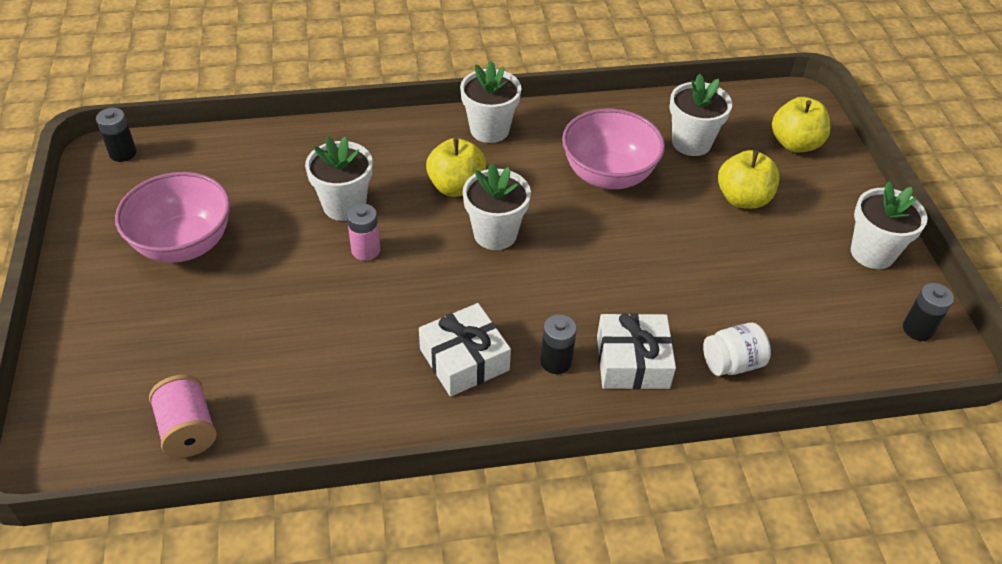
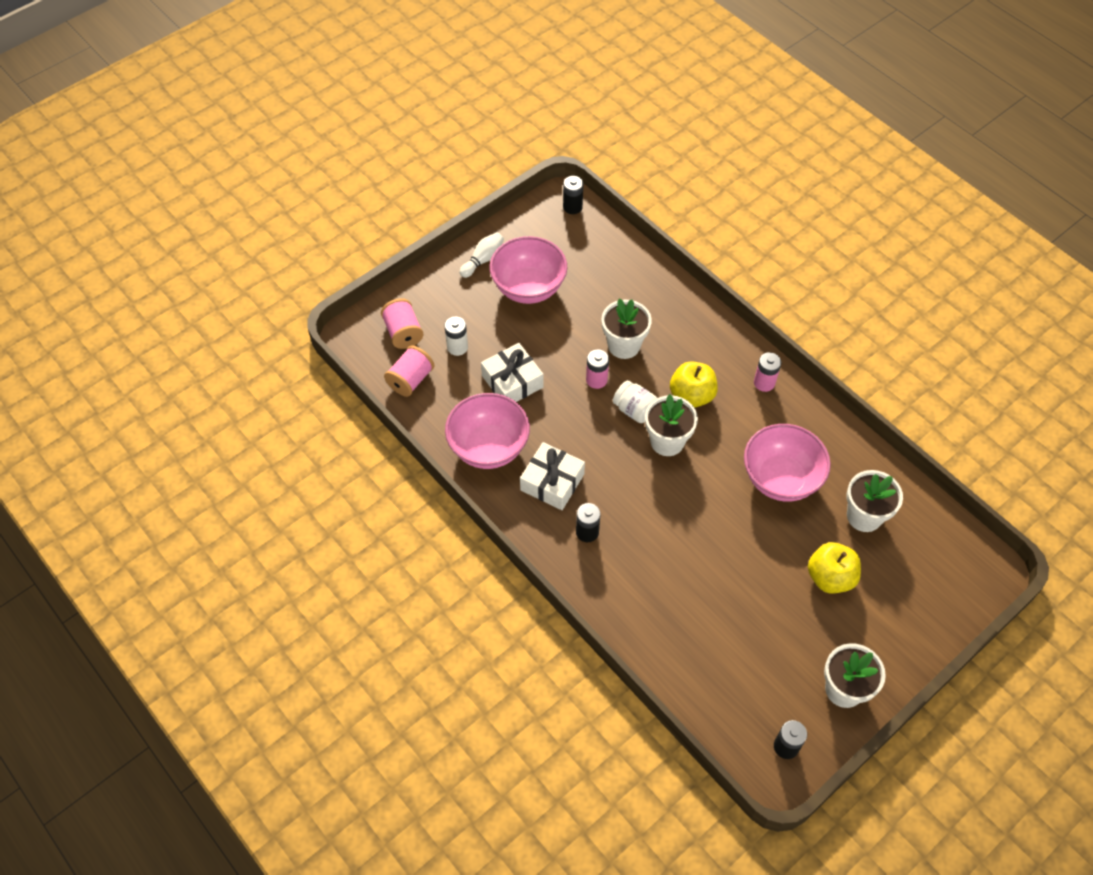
camera: 60 degrees right, 10 degrees up
(97, 264) = (483, 260): none -> white bowling pin
(109, 400) = (403, 333): none -> pink spool
(191, 354) = (457, 347): none -> white battery
(364, 397) = (488, 447): none -> pink bowl
(489, 130) = (764, 383): white flower pot -> pink battery
(632, 362) = (619, 575): white gift -> white gift (512, 381)
(732, 363) = (661, 635): white jar -> white jar (634, 410)
(795, 144) = (927, 589): yellow apple -> none

